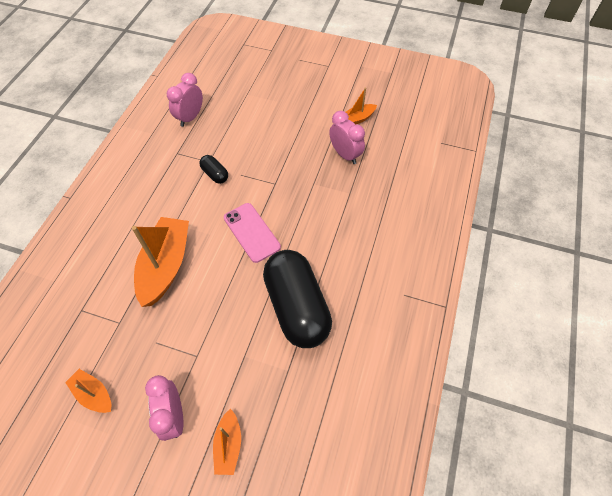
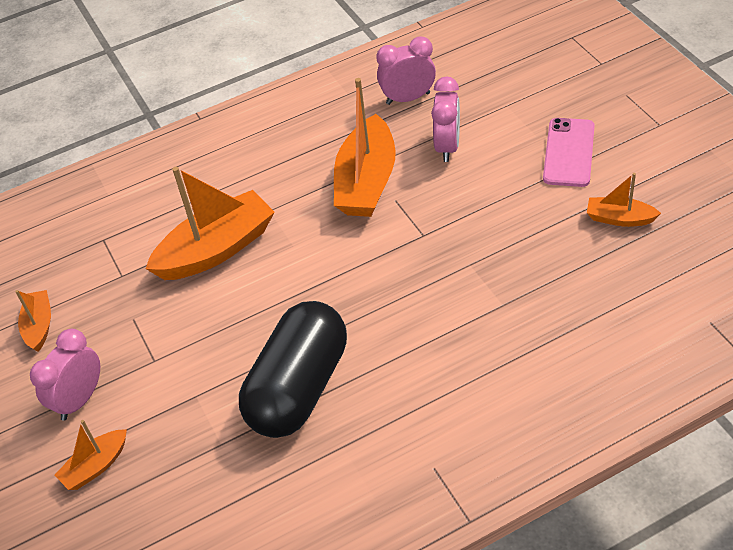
camera: 50 degrees right, 10 degrees down
(215, 174) = (366, 182): black capsule -> orange boat
(251, 232) = (338, 273): pink phone -> pink phone (569, 152)
(345, 155) = (550, 254): pink clock -> pink clock (447, 146)

